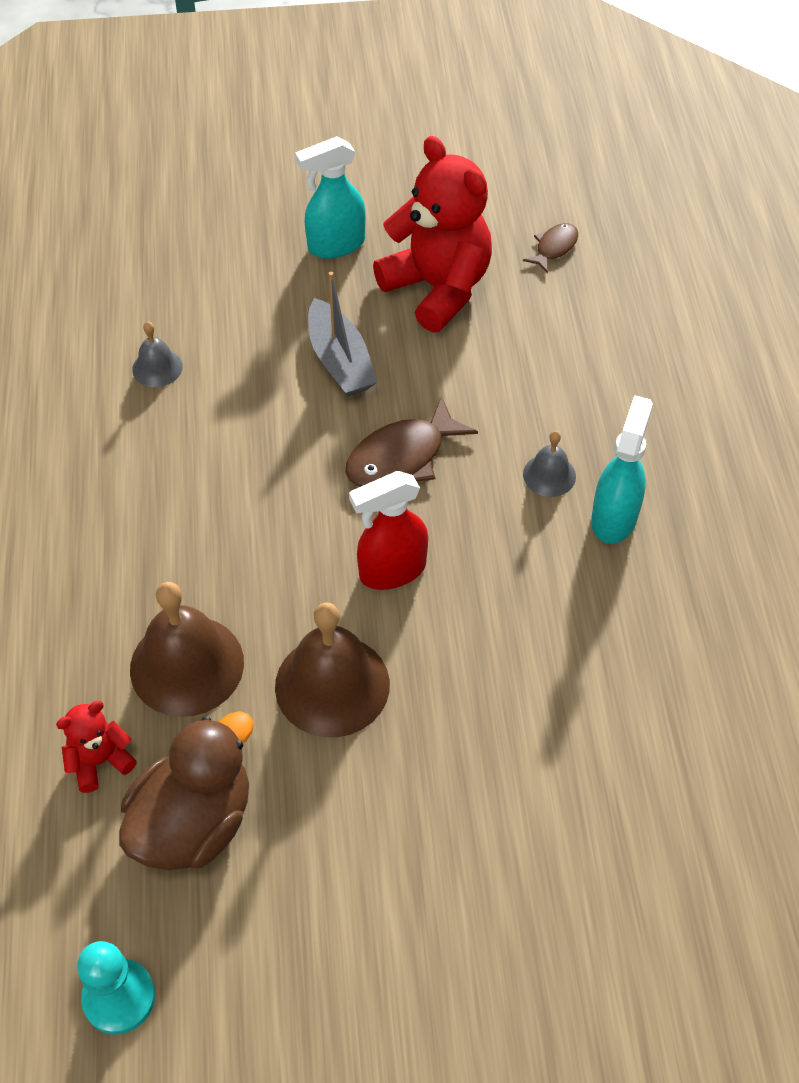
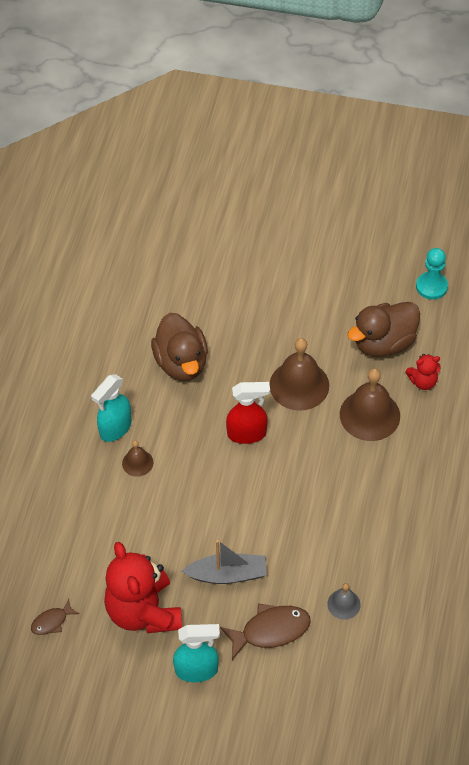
camera: 160 degrees left, 0 degrees up
(340, 361) = (227, 574): grey boat -> grey boat turned 90 degrees clockwise
(402, 457) = (215, 498): brown fish -> brown fish (270, 631)
(549, 475) = (137, 463): grey bell -> brown bell
(562, 664) = (181, 363): none -> brown duck

